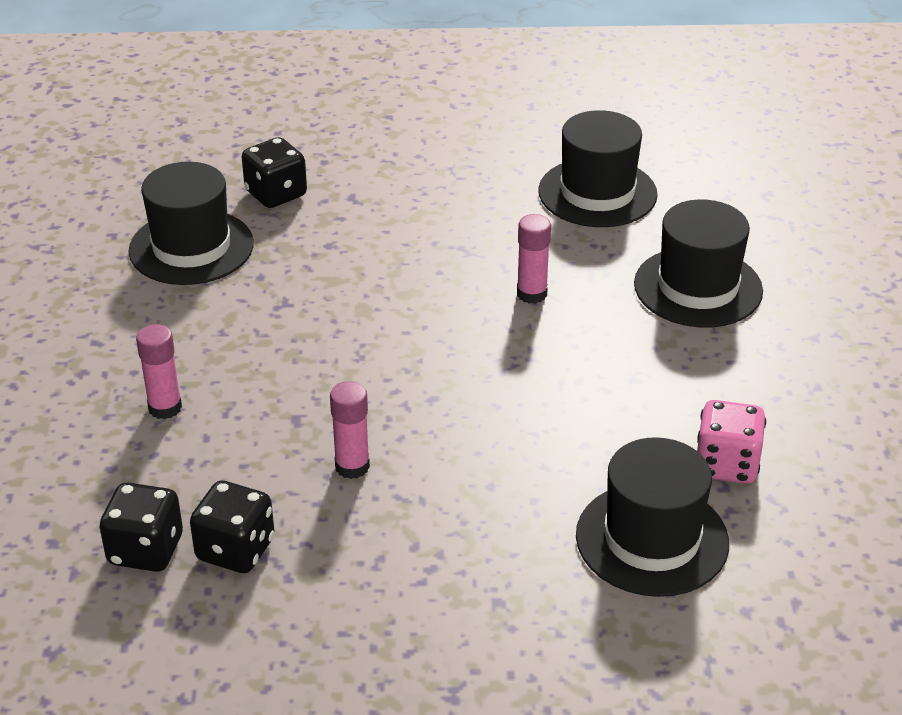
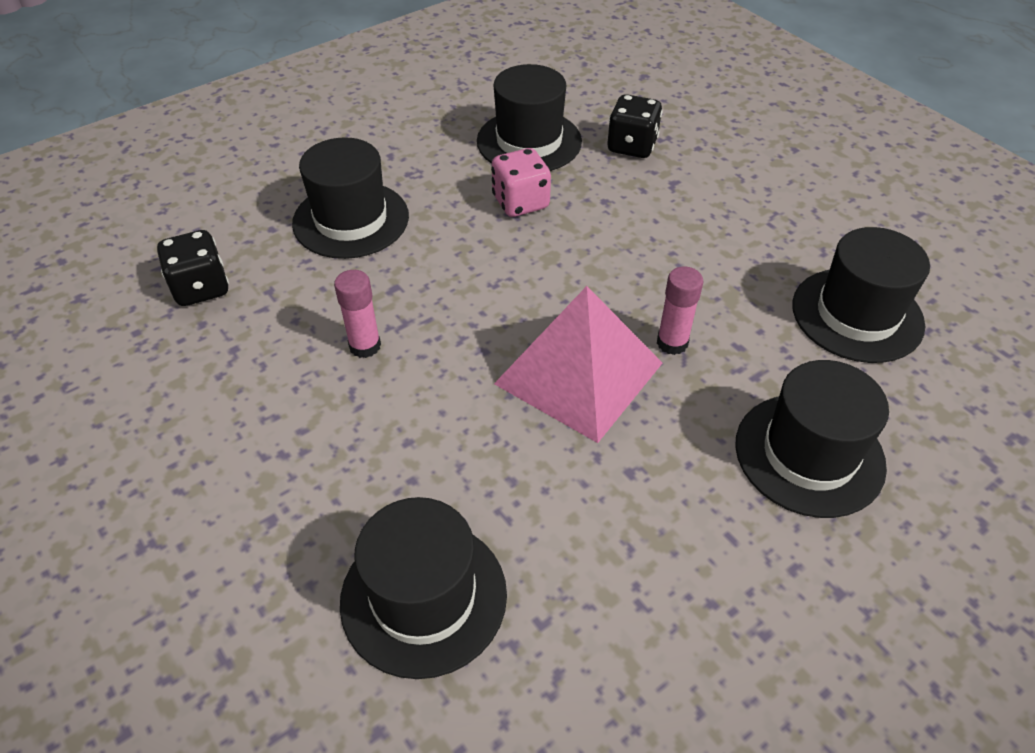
camera: 55 degrees right, 10 degrees up
(165, 408) = (351, 220): pink glue stick -> black hat
(235, 550) = (230, 332): black dice -> none
(513, 357) = (579, 373): none -> pink pyramid
(726, 465) = (574, 608): pink dice -> pink dice (520, 202)

